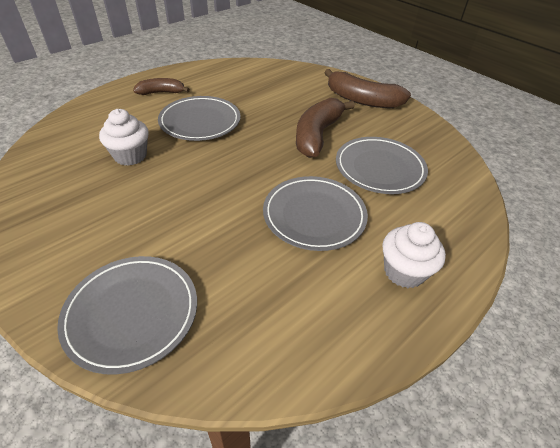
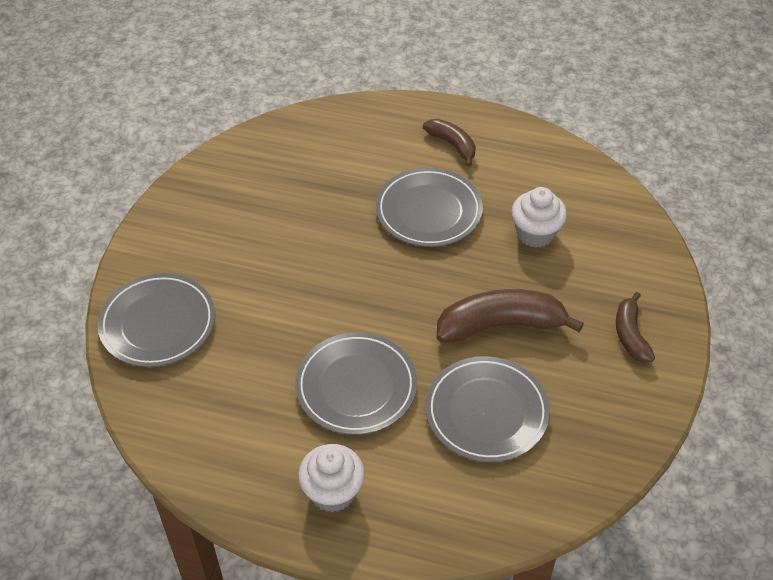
camera: 60 degrees right, 5 degrees up
(130, 156) = (325, 198): white cupcake -> white cupcake (535, 233)
(362, 100) = (630, 335): brown banana -> brown banana, size x0.58

